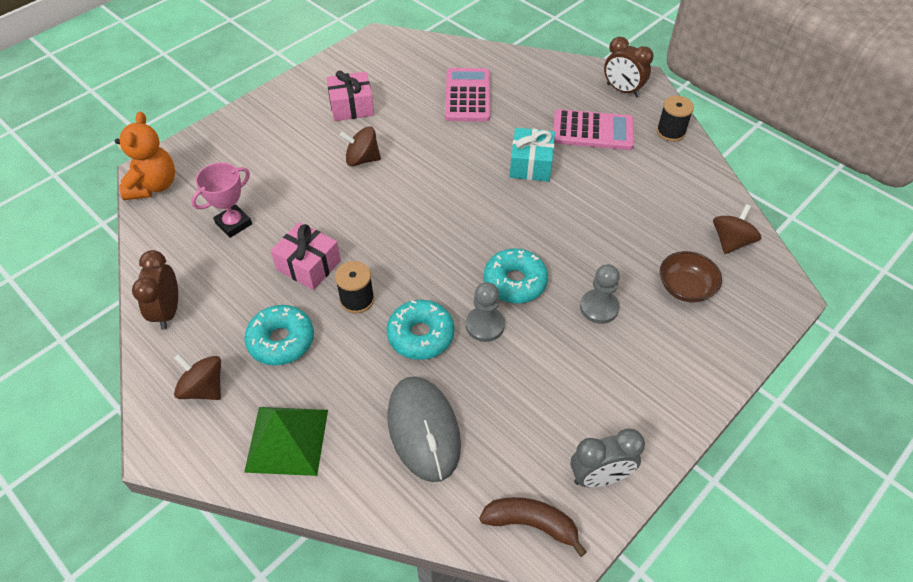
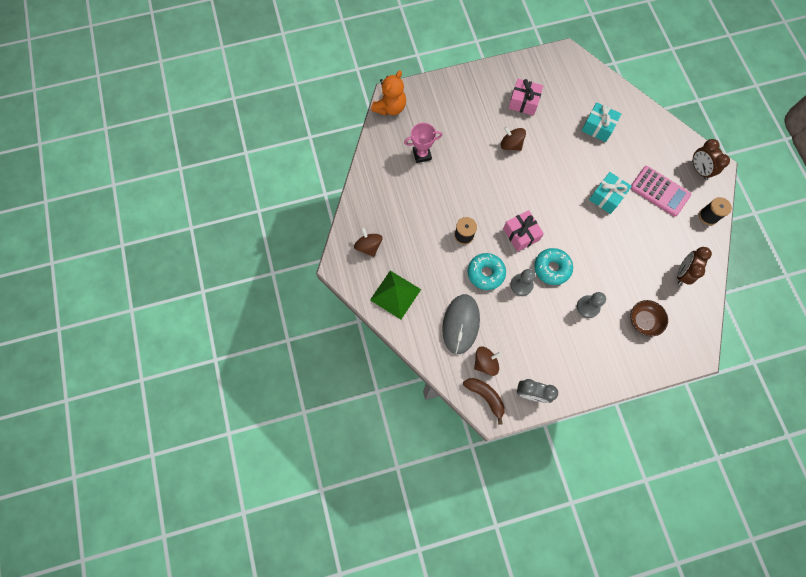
camera: 30 degrees right, 20 degrees up
(168, 311) = (368, 193): brown clock -> brown clock (682, 273)
(281, 341) = (415, 239): turquoise donut -> none
(308, 265) = (449, 201): pink gift -> pink gift (521, 234)
(467, 95) = (598, 127): pink calculator -> turquoise gift
(731, 241) = (691, 307): brown spinning top -> brown spinning top (485, 363)

